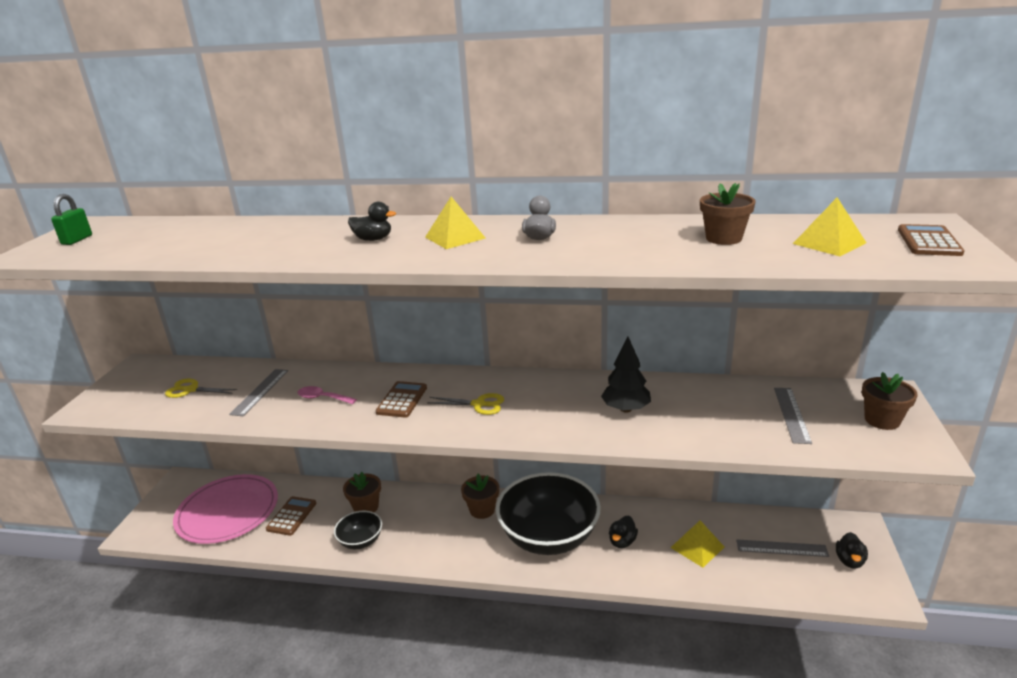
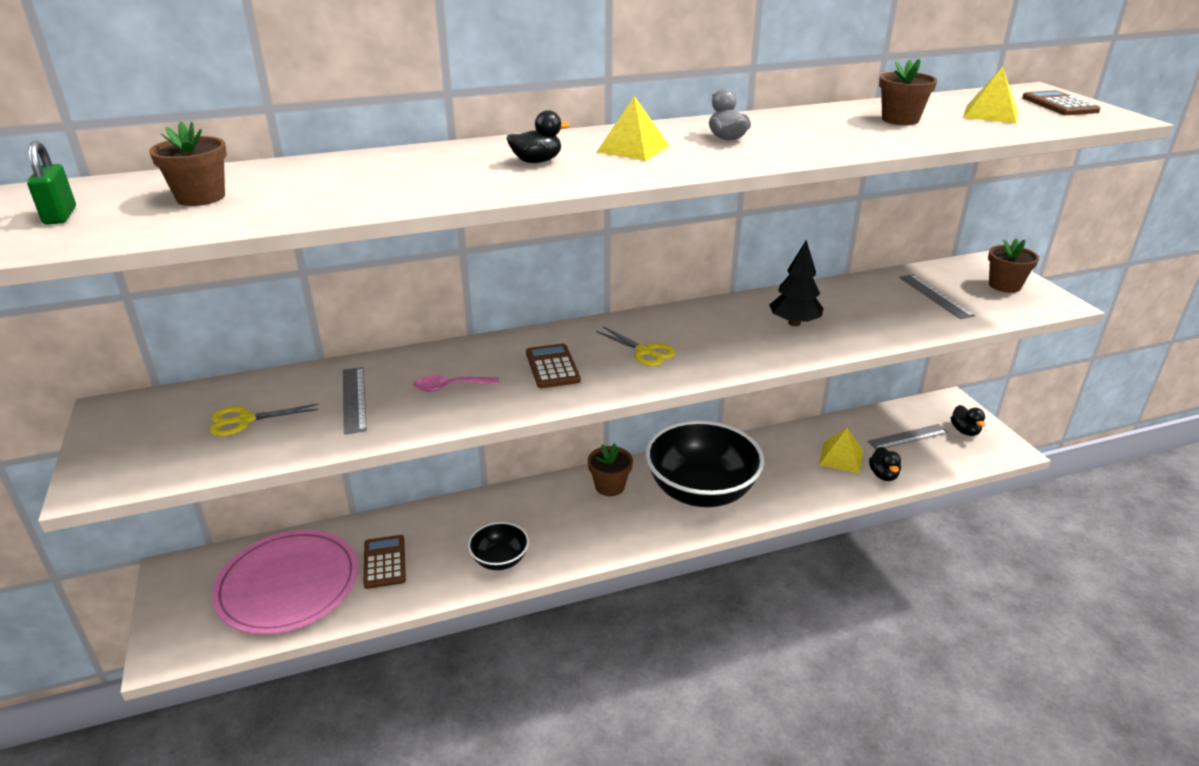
camera: 30 degrees left, 5 degrees up
(366, 507) = (472, 523): brown flower pot -> brown flower pot (201, 197)
(479, 404) = (645, 352): yellow scissors -> yellow scissors turned 60 degrees clockwise
(622, 542) = (773, 473): black duck -> black duck (883, 475)

